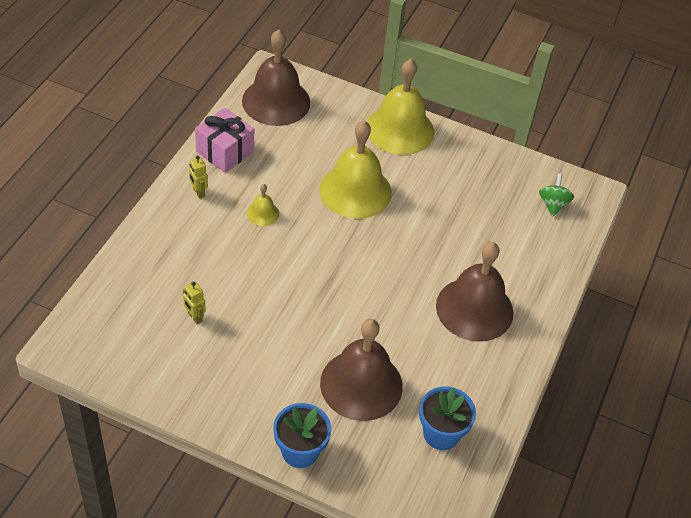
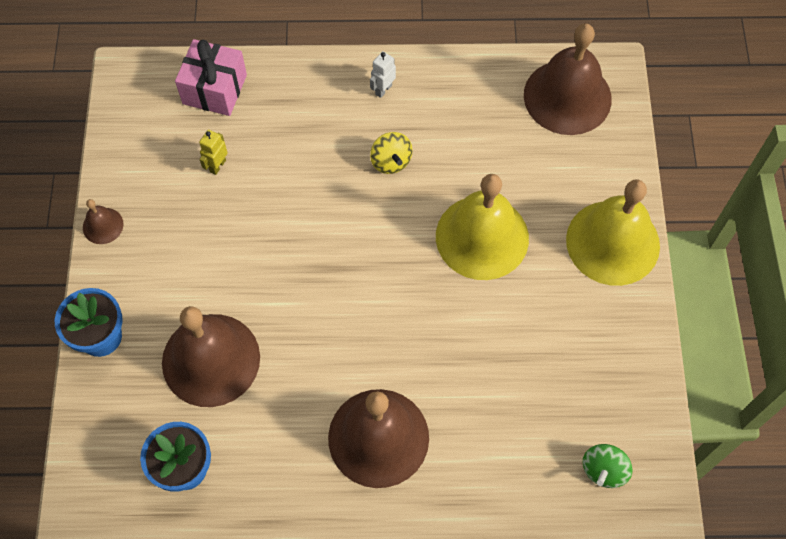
camera: 70 degrees right, 15 degrees up
(198, 192) = (383, 89): yellow robot -> white robot
(198, 414) = (103, 225): none -> brown bell
(225, 152) = (456, 85): pink gift -> pink gift (214, 89)
(262, 213) = (391, 161): yellow bell -> yellow spinning top
(553, 204) = (603, 470): green spinning top -> green spinning top turned 135 degrees clockwise

